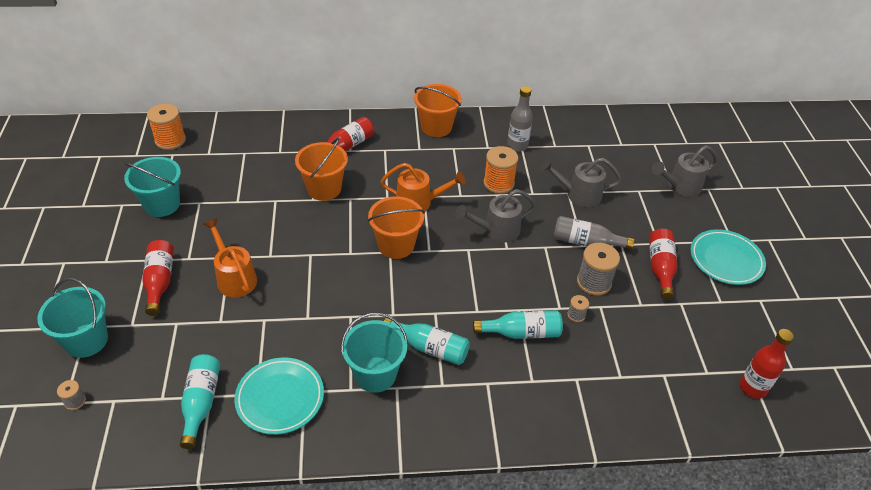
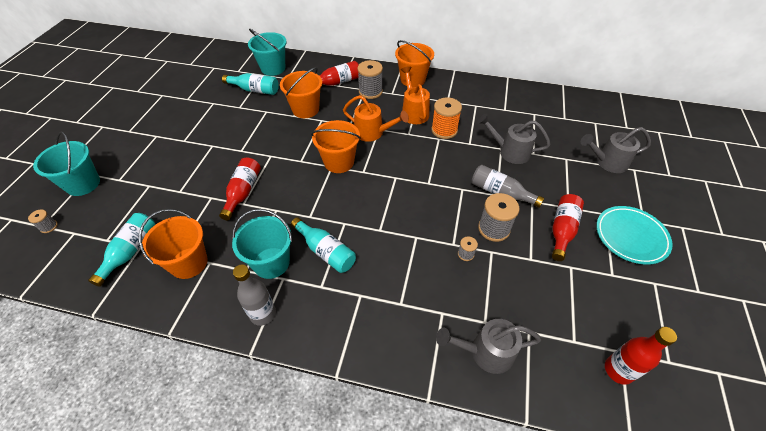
camera: 20 degrees right, 5 degrees up
(160, 282) = (155, 153): red bottle -> red bottle (243, 192)
(162, 204) = (187, 99): turquoise bucket -> turquoise bucket (273, 68)
(170, 140) = (217, 58): orange spool -> none
(234, 277) = (207, 161): orange watering can -> orange watering can (413, 112)
(280, 398) = (189, 263): turquoise plate -> orange bucket
(393, 151) = (370, 92): none -> grey spool
(496, 230) = (425, 167): grey watering can -> grey watering can (485, 352)
(517, 145) = (472, 104): grey bottle -> grey bottle (263, 314)
(521, 333) = (410, 258): turquoise bottle -> turquoise bottle (255, 90)

